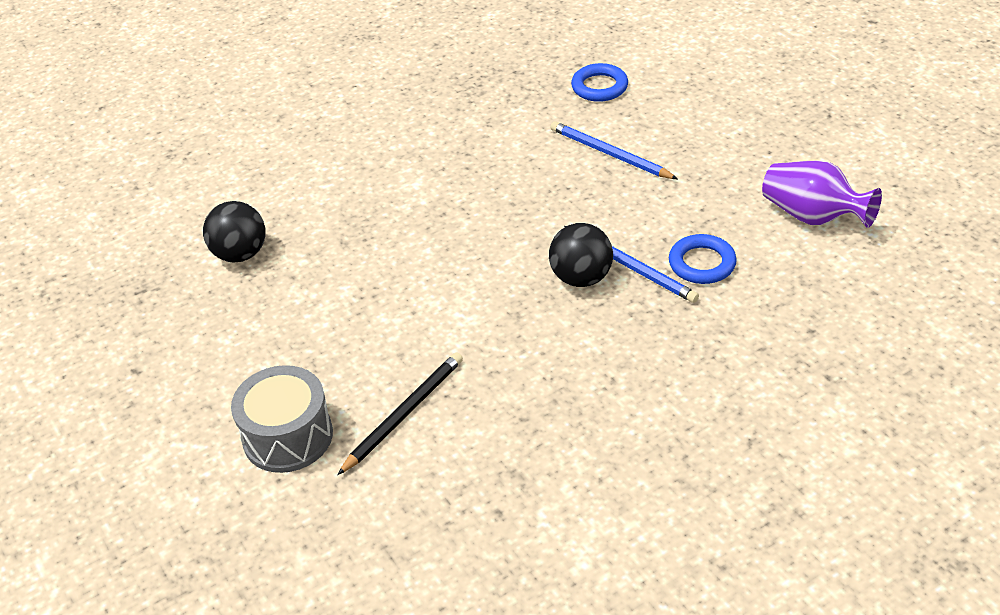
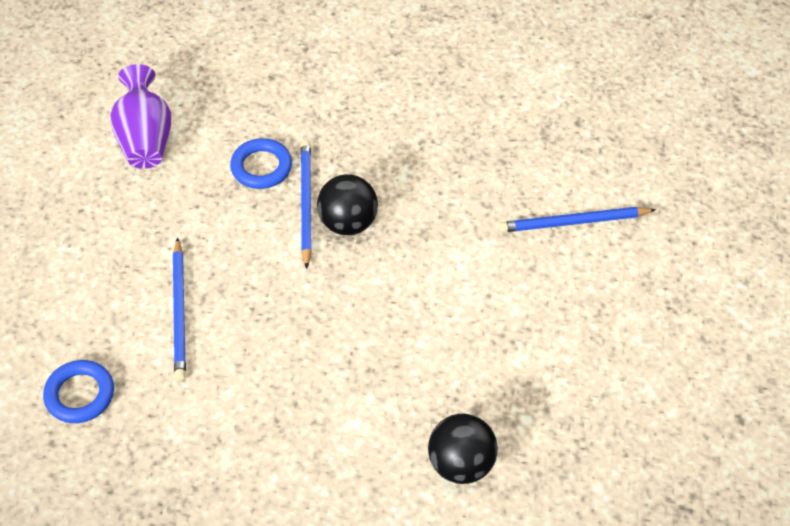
camera: 140 degrees left, 10 degrees up
(240, 254) = (570, 475): black ball -> black ball (461, 464)
(288, 436) = (664, 267): grey drum -> none
(403, 414) = (574, 222): black pencil -> blue pencil

